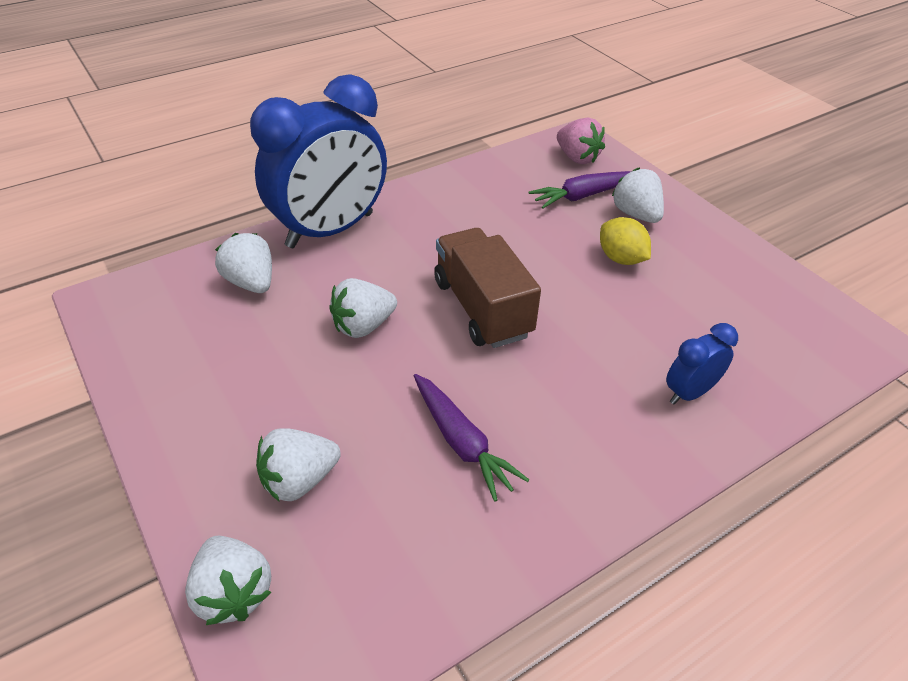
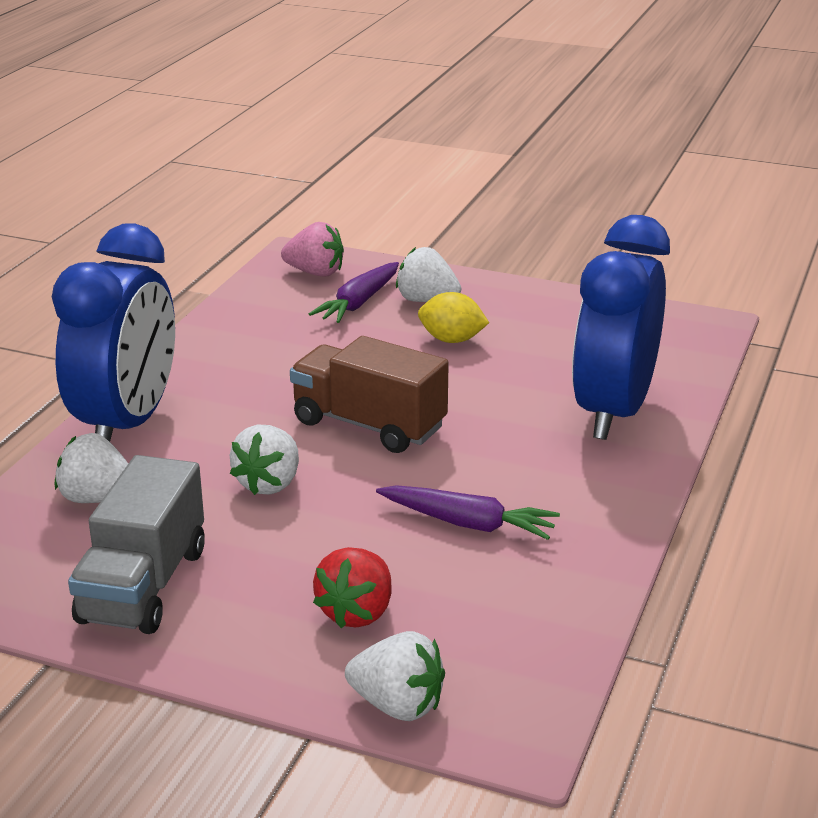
camera: 35 degrees left, 15 degrees down
(200, 370) = (143, 585): none -> grey truck
(299, 480) = (357, 612): white strawberry -> red strawberry
(689, 393) = (613, 412): blue clock -> blue clock, size x2.25

